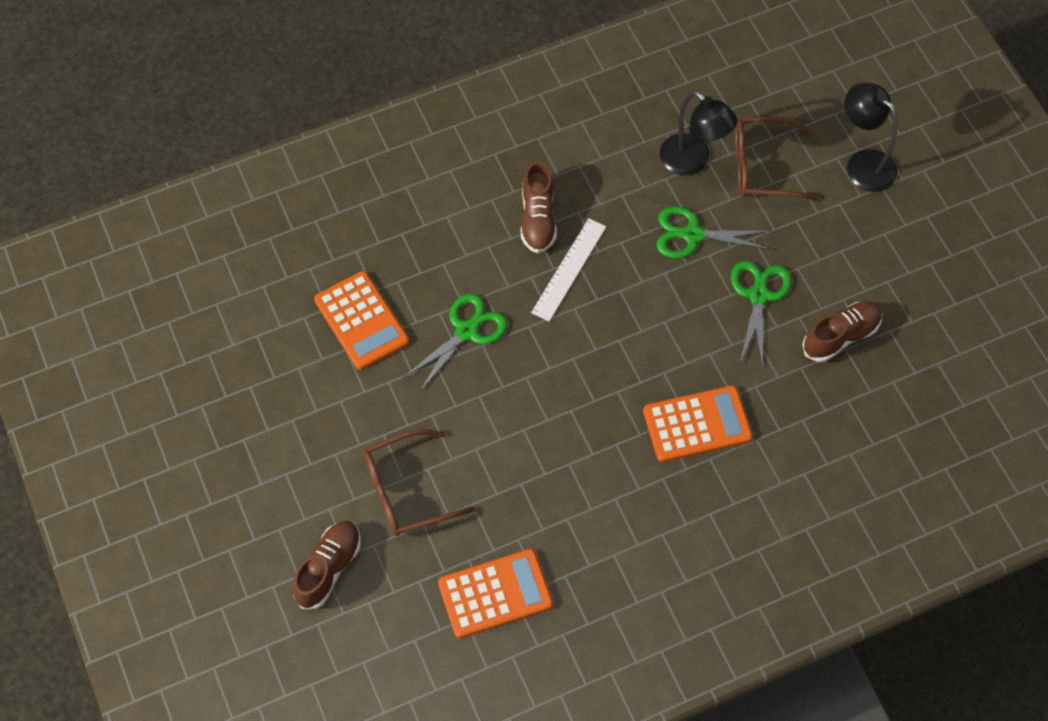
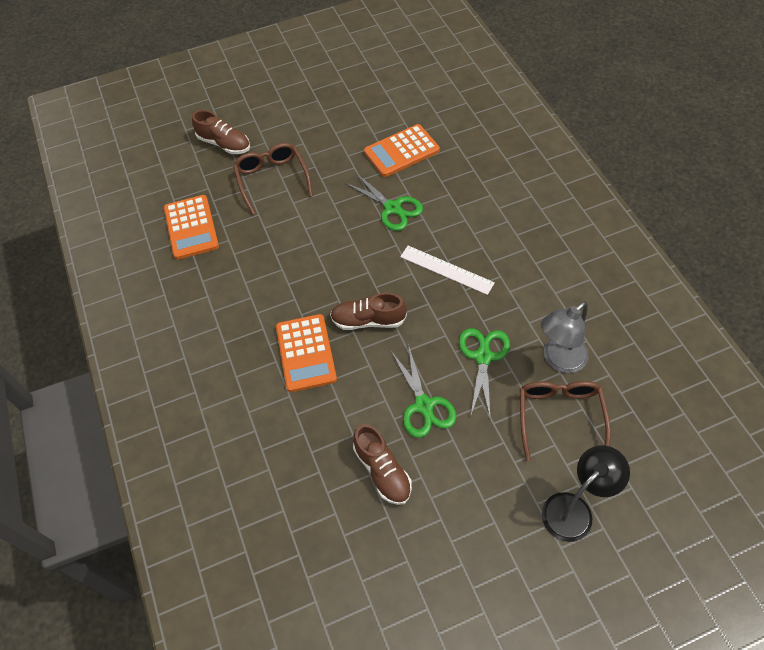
camera: 95 degrees right, 5 degrees down
(538, 219) = (492, 250): brown shoe -> brown shoe (368, 320)
(692, 162) = (559, 360): black lamp -> grey lamp
(758, 296) = (424, 405): green scissors -> green scissors turned 60 degrees clockwise

